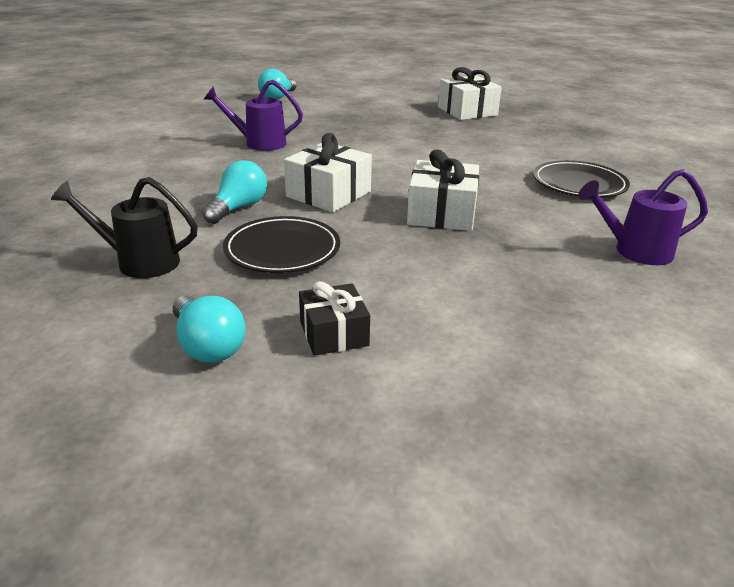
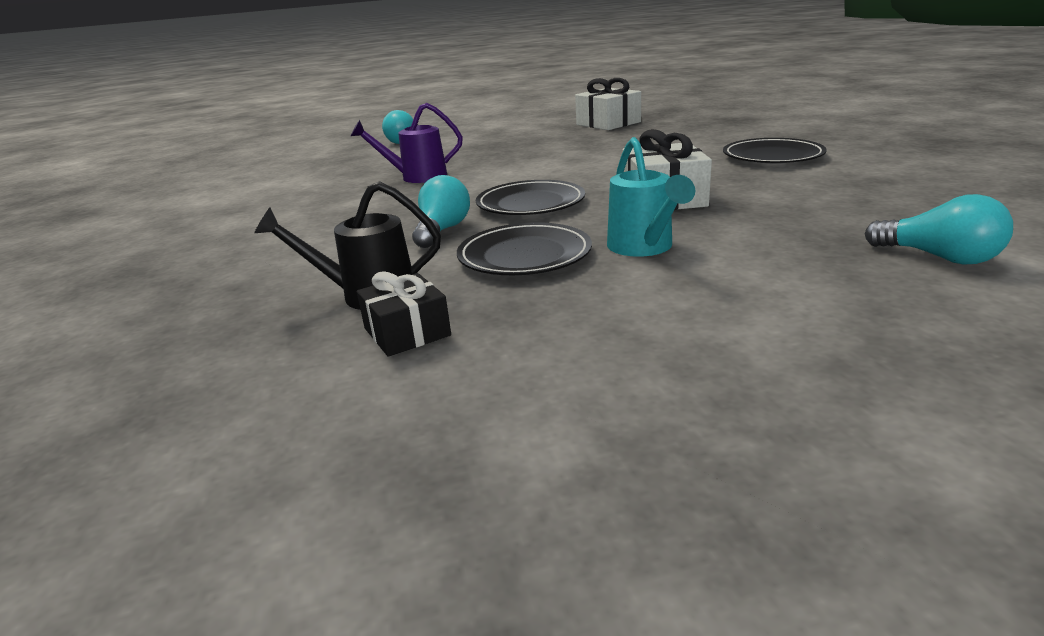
camera: 10 degrees left, 5 degrees down
(208, 346) = (519, 354): turquoise light bulb -> turquoise light bulb (939, 257)
(328, 194) = (530, 203): white gift -> black plate
(333, 333) = (652, 314): black gift -> black gift (407, 332)
(381, 264) = (643, 248): none -> turquoise watering can
(635, 251) = (882, 194): purple watering can -> none

